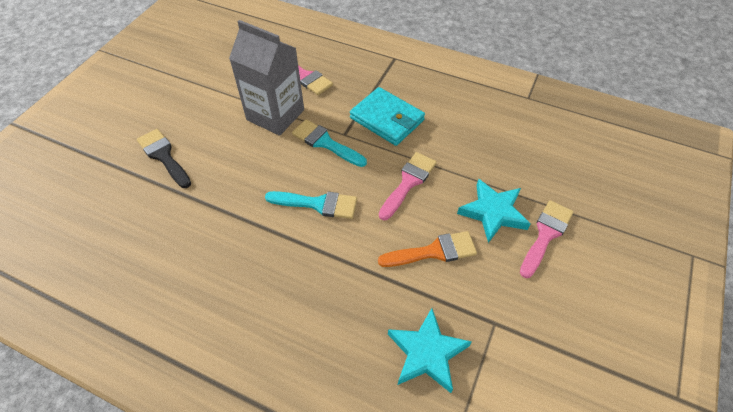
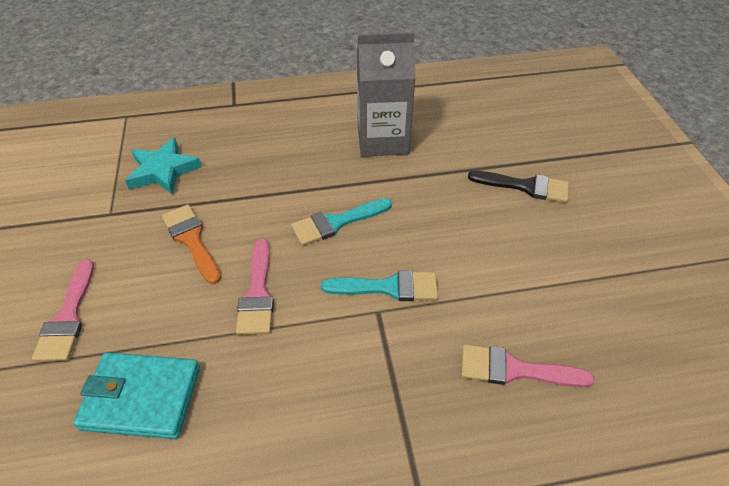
camera: 145 degrees right, 5 degrees down
(275, 115) = (480, 288): grey carton -> grey carton (382, 140)
(387, 119) = (342, 365): turquoise wallet -> turquoise wallet (142, 397)
(434, 251) = (191, 240): orange brush -> orange brush turned 105 degrees clockwise
(493, 212) = (139, 311): turquoise star -> none

